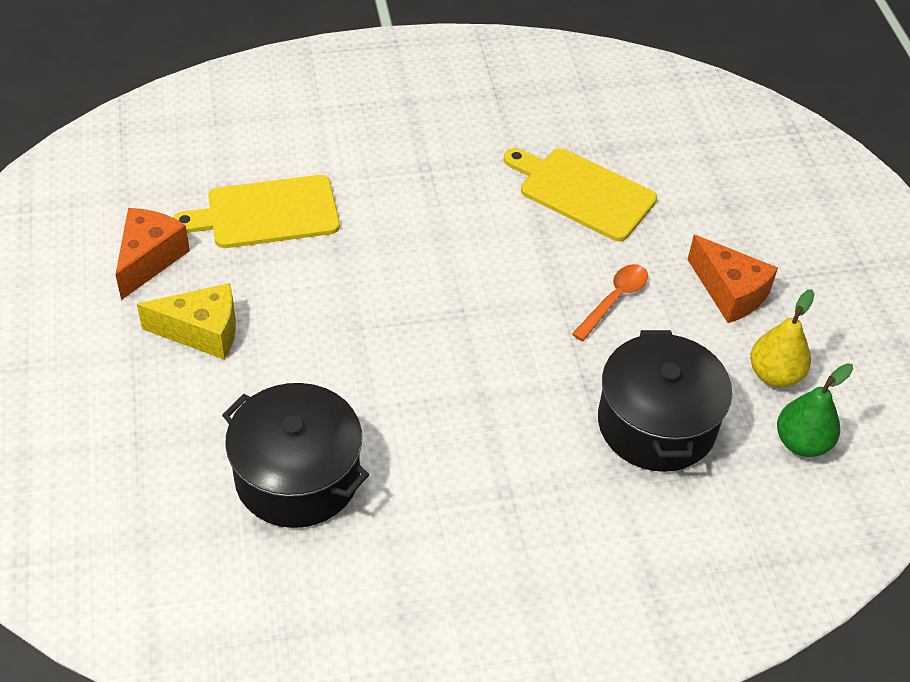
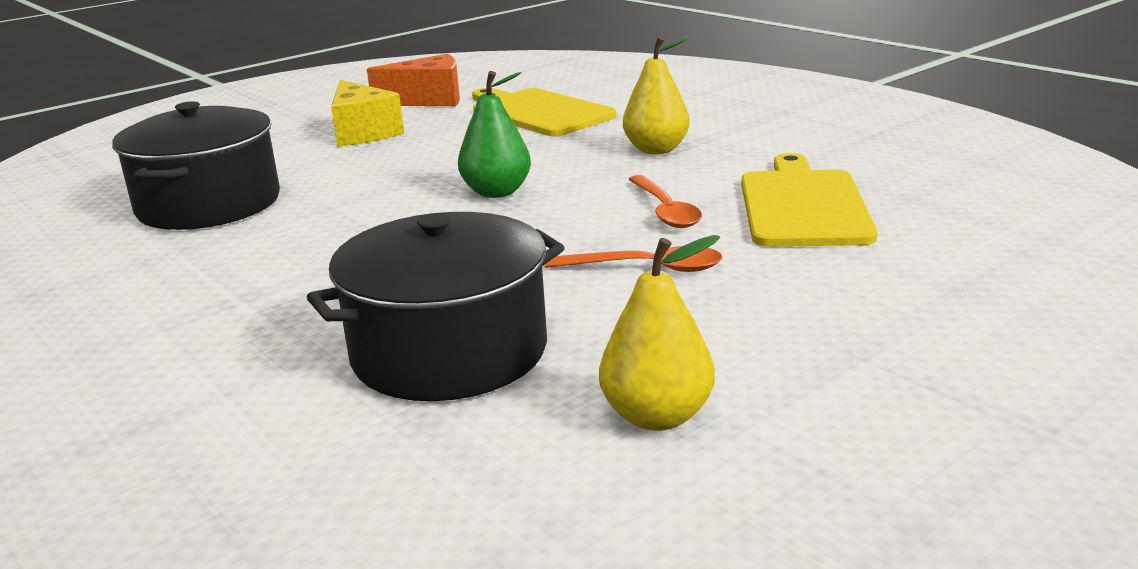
camera: 65 degrees right, 25 degrees down
(423, 198) = (656, 150): none -> yellow pear
(537, 250) = (665, 210): none -> orange spoon
(730, 292) = (781, 335): orange cheese -> none
(802, 442) = (529, 483): green pear -> green pear (497, 192)

